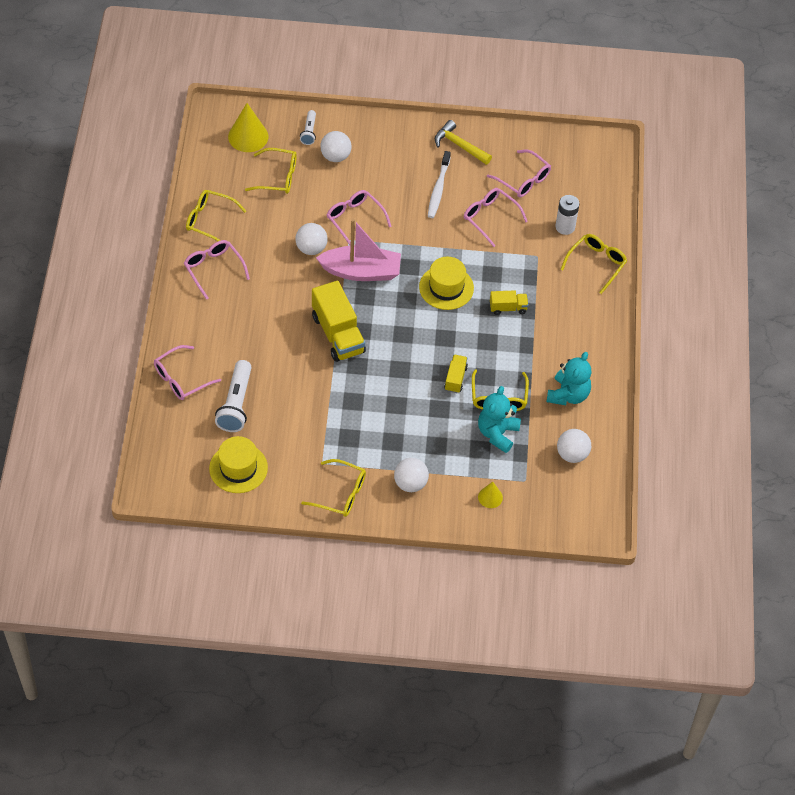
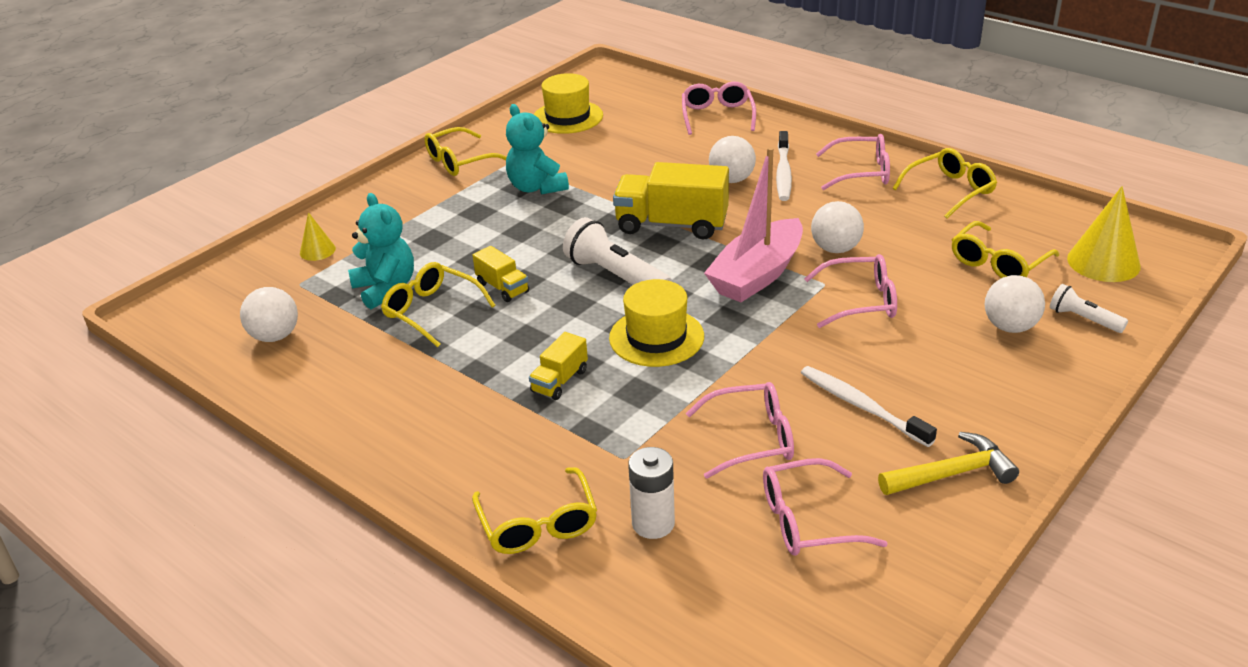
camera: 130 degrees right, 20 degrees down
(236, 404) = (648, 136): white flashlight -> white flashlight (616, 276)
(239, 308) = (783, 173): none -> white toothbrush
(410, 483) = (411, 205): white ball -> white ball (731, 180)
(568, 395) = (357, 373): turquoise teddy bear -> turquoise teddy bear (537, 187)

